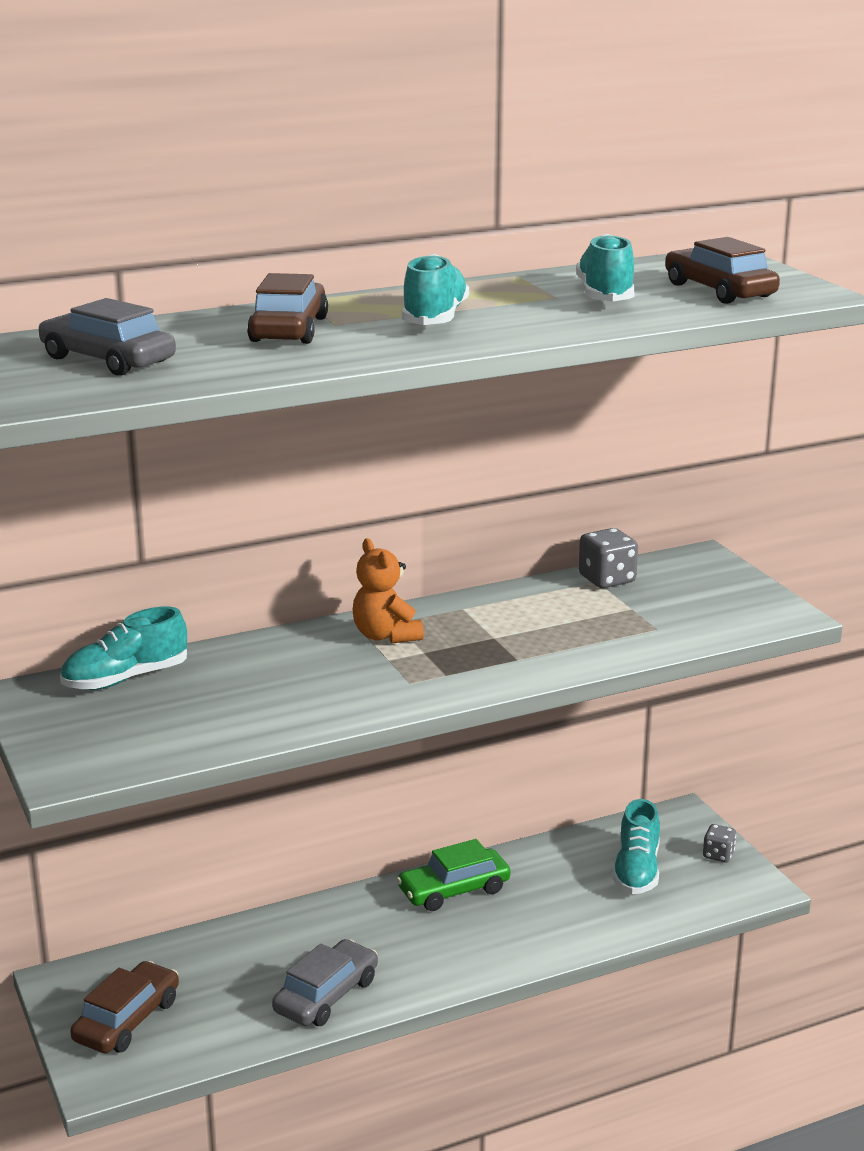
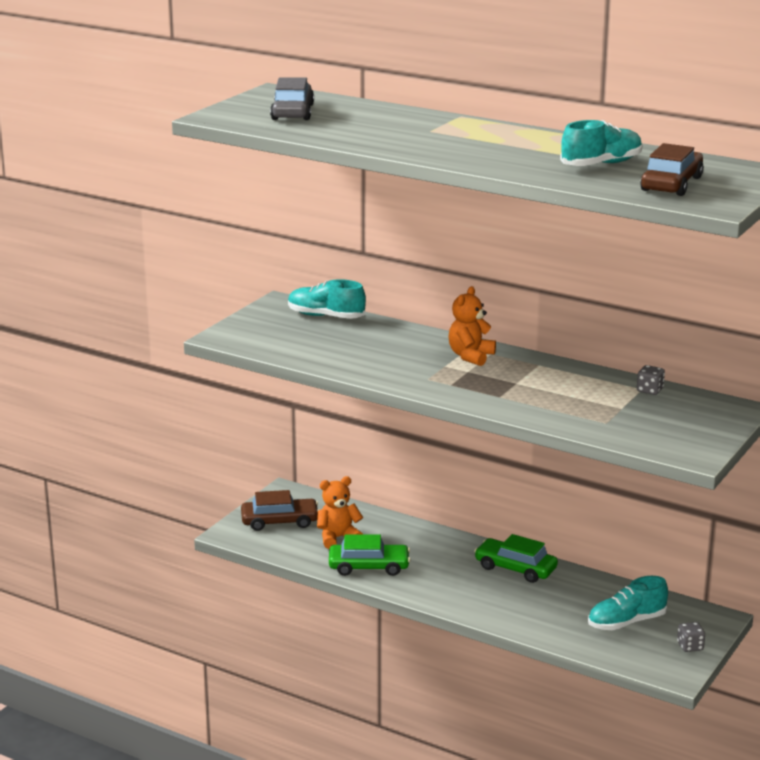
camera: 55 degrees right, 0 degrees up
(229, 989) = (338, 538): none -> orange teddy bear
(289, 330) = (401, 126): brown car -> none
(326, 995) = (369, 567): grey car -> green car
(435, 318) = (479, 144): turquoise shoe -> none
(607, 579) = (649, 390): grey dice -> grey dice, size x0.64

